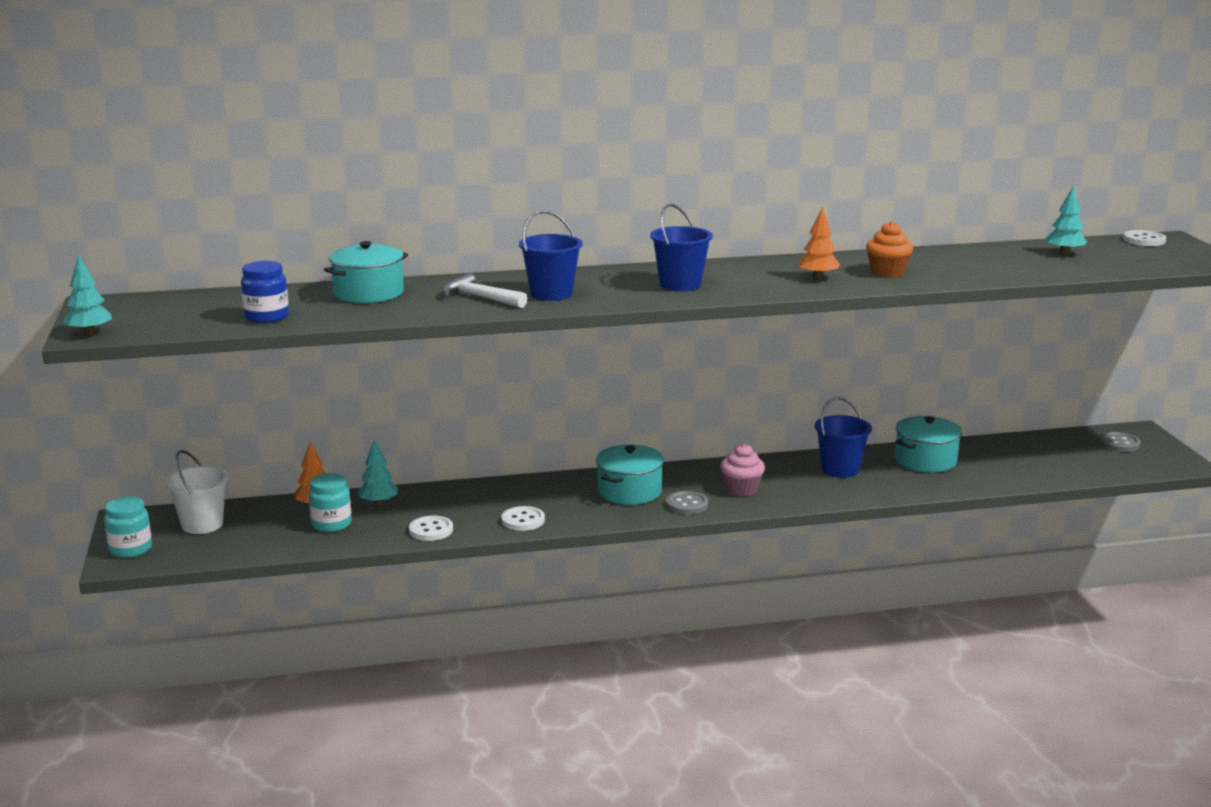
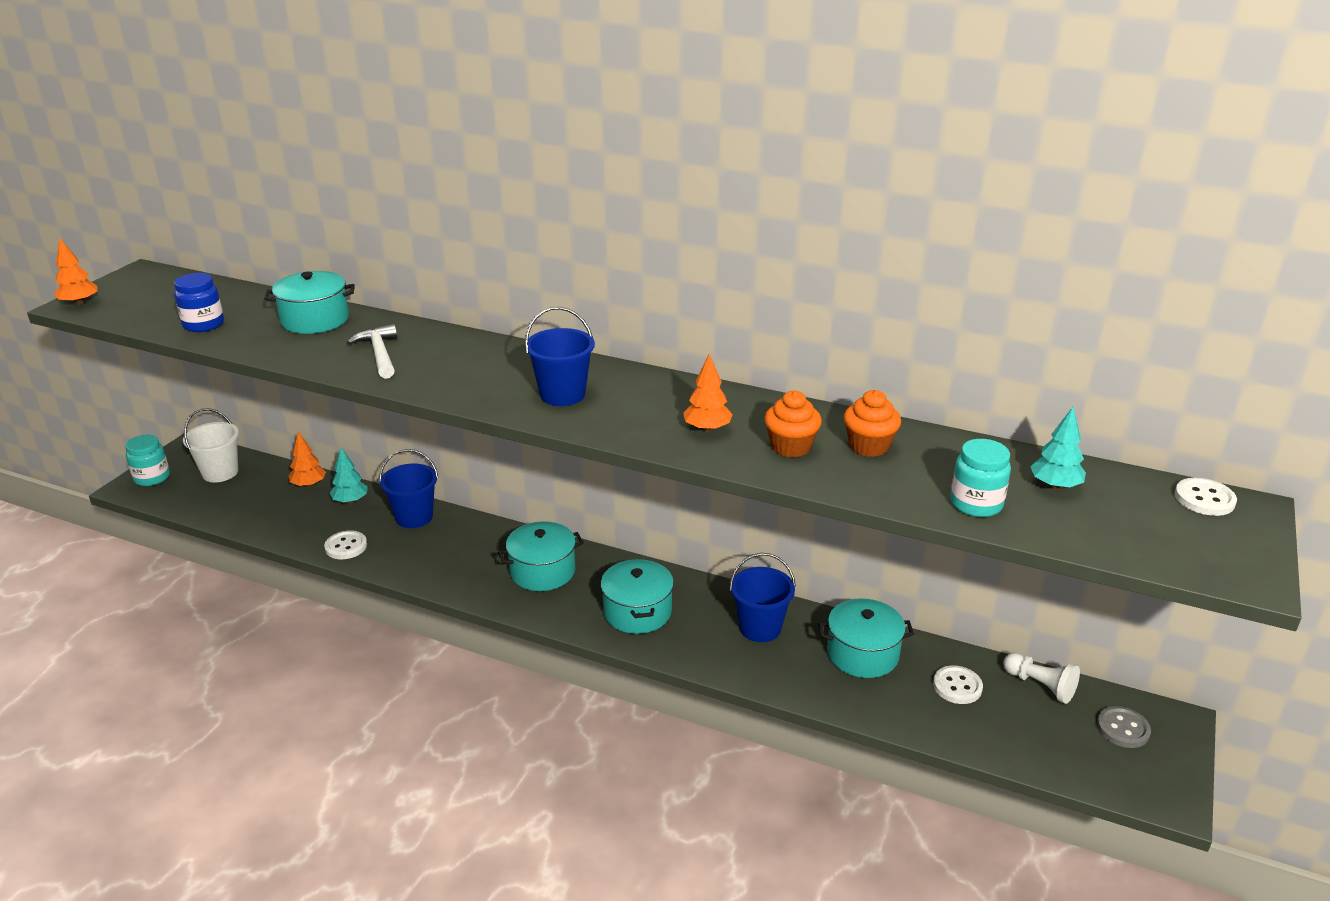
camera: 35 degrees right, 10 degrees up
(90, 333) = (80, 303): turquoise tree -> orange tree
(331, 524) = (293, 509): turquoise jar -> turquoise jar (976, 504)
(523, 520) = (421, 567): white button -> white button (957, 686)
(551, 294) = (439, 369): blue bucket -> blue bucket (414, 517)
(686, 504) = (567, 609): grey button -> none
(741, 489) = (637, 612): pink cupcake -> turquoise pot
(931, 261) = (869, 446): none -> orange cupcake
(1049, 440) = (1040, 686): none -> white pawn

